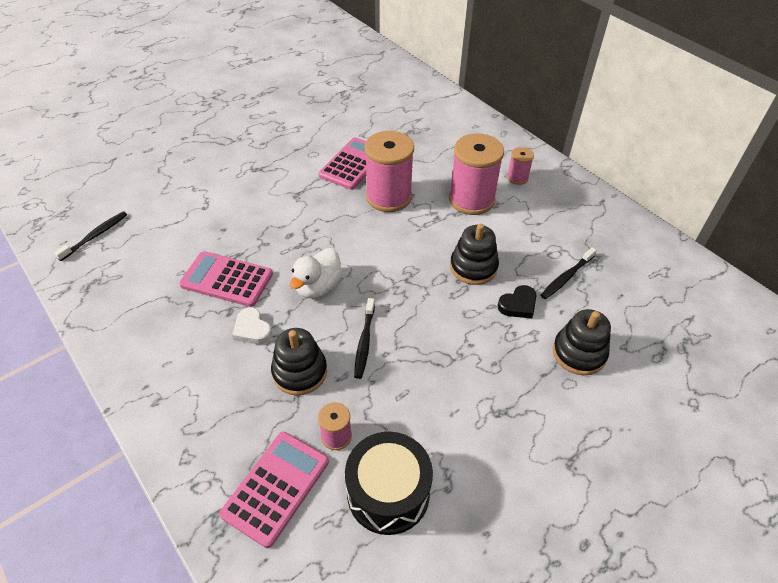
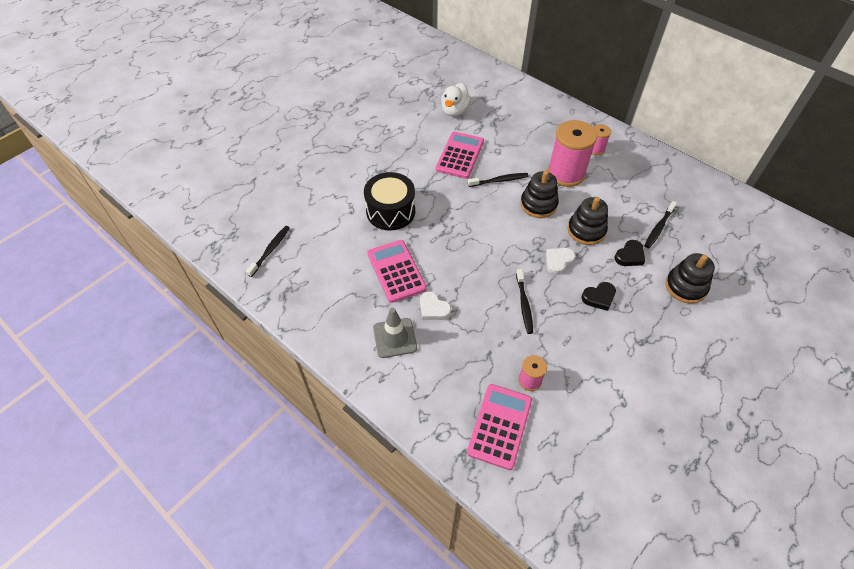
camera: 10 degrees left, 5 degrees up
(192, 356) = (395, 338): none -> grey traffic cone
(227, 280) = (396, 271): pink calculator -> pink calculator turned 60 degrees clockwise
(300, 372) = (483, 336): black stacking toy -> black stacking toy (538, 204)
(318, 287) = (471, 265): white duck -> white duck (455, 111)
(388, 197) = (499, 180): pink spool -> black toothbrush
(388, 492) = (582, 414): black drum -> black drum (390, 211)
(425, 298) = (558, 261): none -> white heart
(461, 348) = (599, 297): none -> black heart

